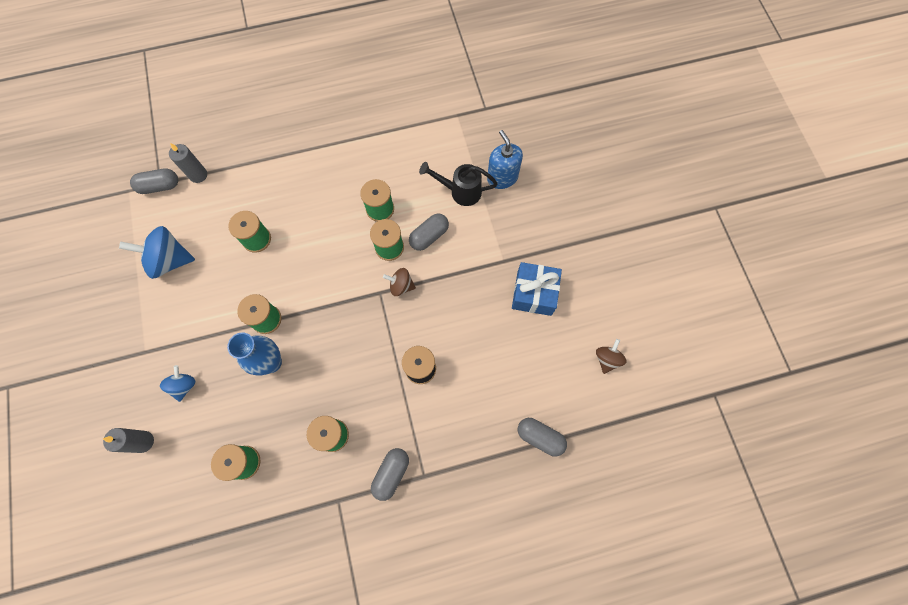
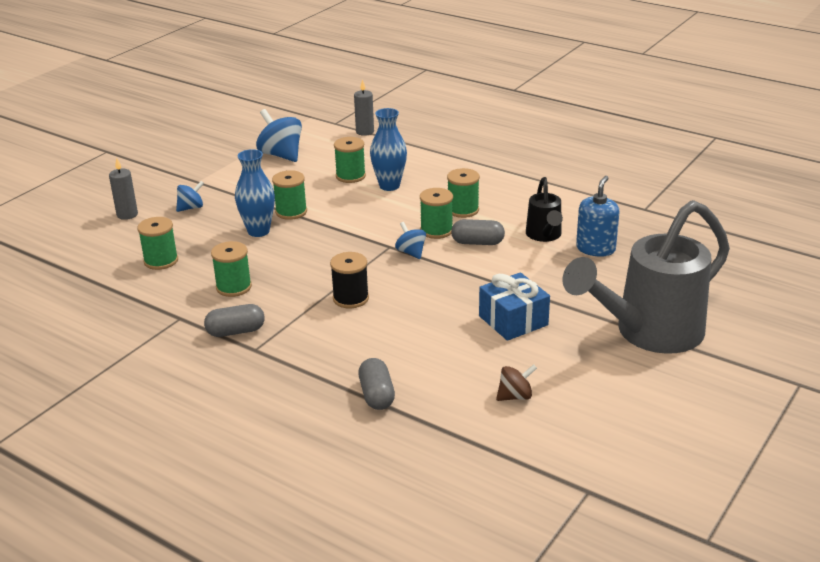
camera: 50 degrees right, 40 degrees down
(159, 186) = (332, 124): grey capsule -> none
(299, 226) = (389, 186): none -> blue vase
(401, 286) = (411, 252): brown spinning top -> blue spinning top
(460, 191) = (544, 236): black watering can -> black watering can turned 150 degrees counterclockwise
(611, 234) = (648, 334): none -> grey watering can

